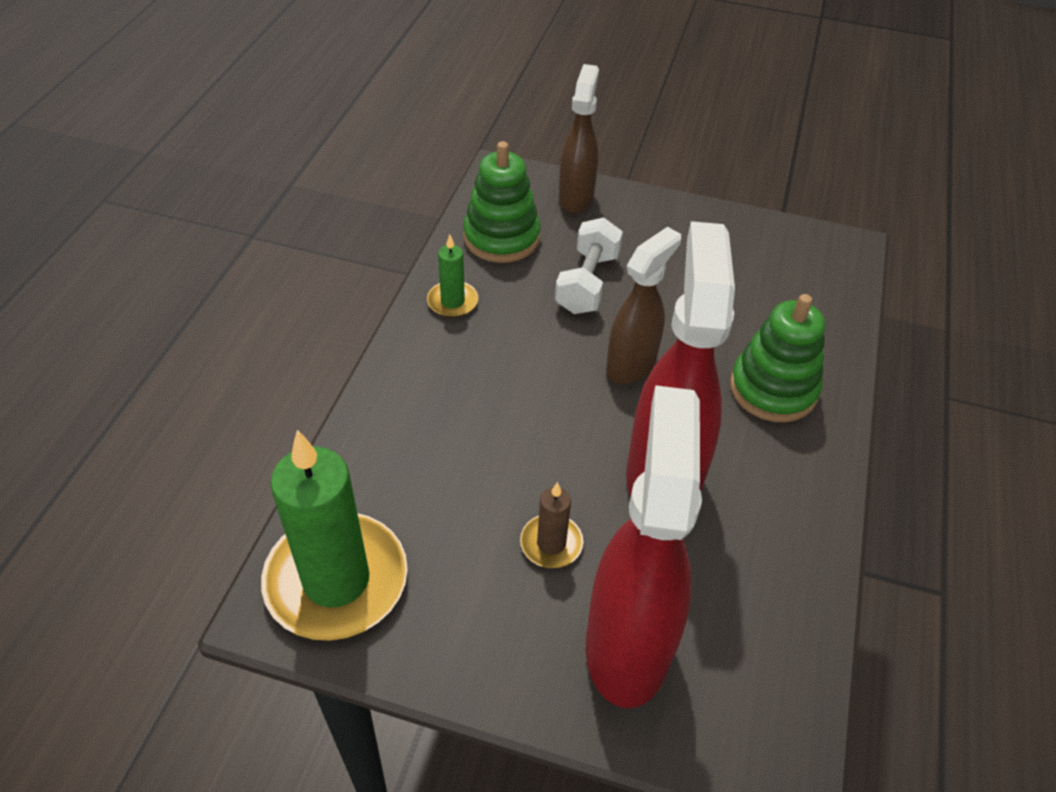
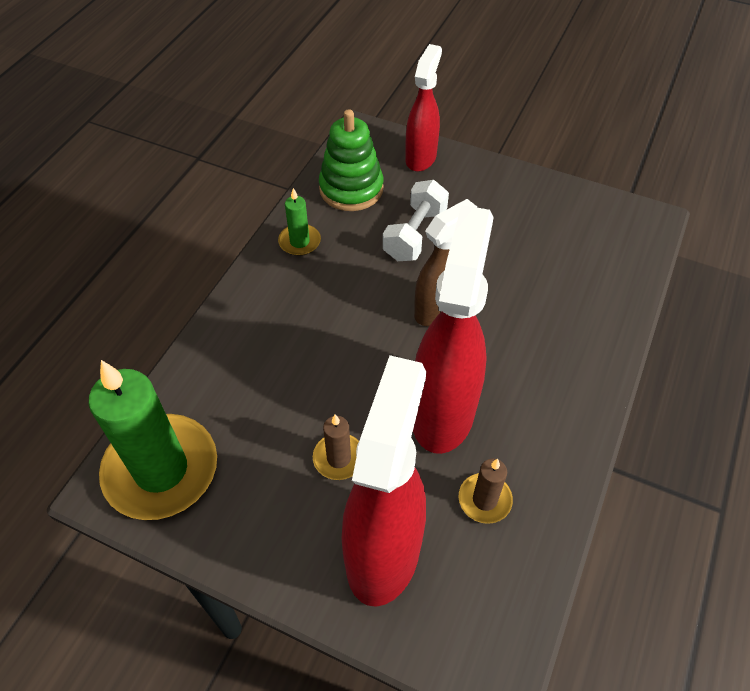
camera: 10 degrees right, 5 degrees up
(576, 197) = (421, 158): brown spray bottle -> red spray bottle
(732, 572) = (484, 499): none -> brown candle
(773, 389) = (555, 342): green stacking toy -> none

